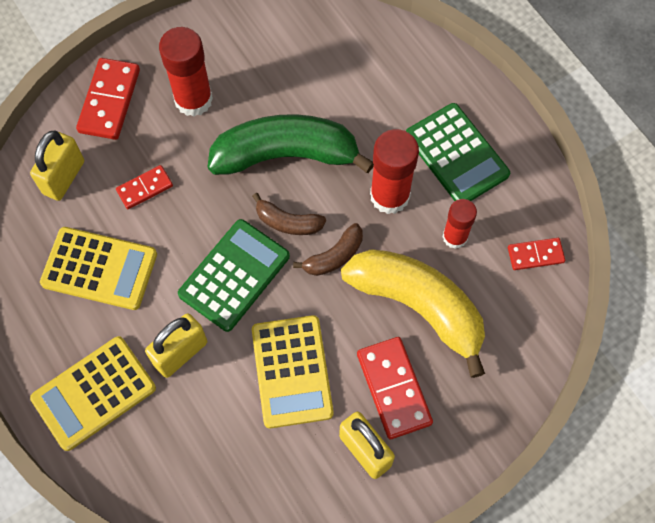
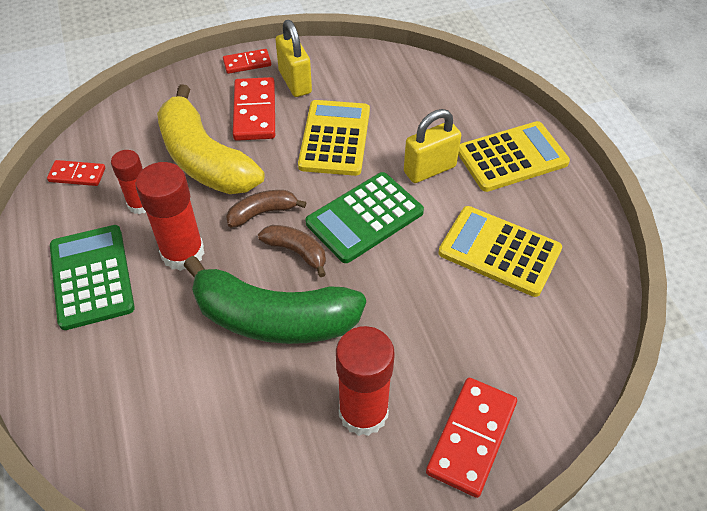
camera: 165 degrees left, 15 degrees down
(64, 177) = (534, 352): yellow padlock -> none
(144, 188) = (441, 319): red domino -> red domino (247, 63)

